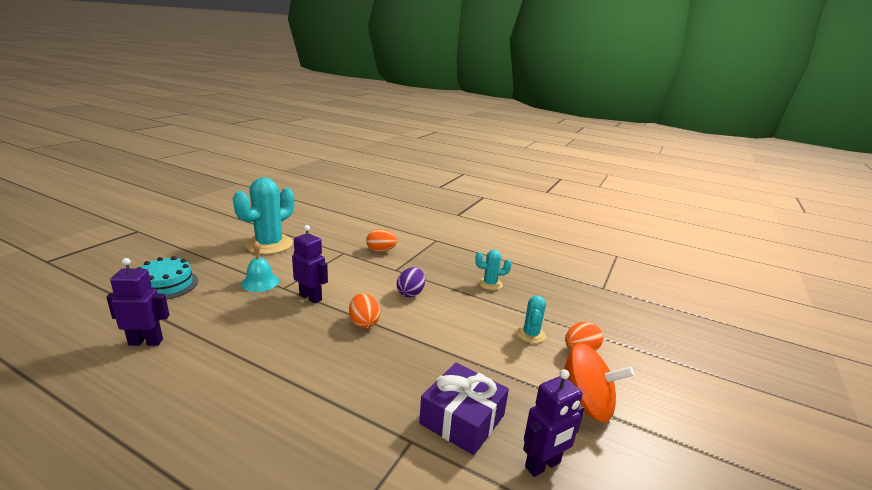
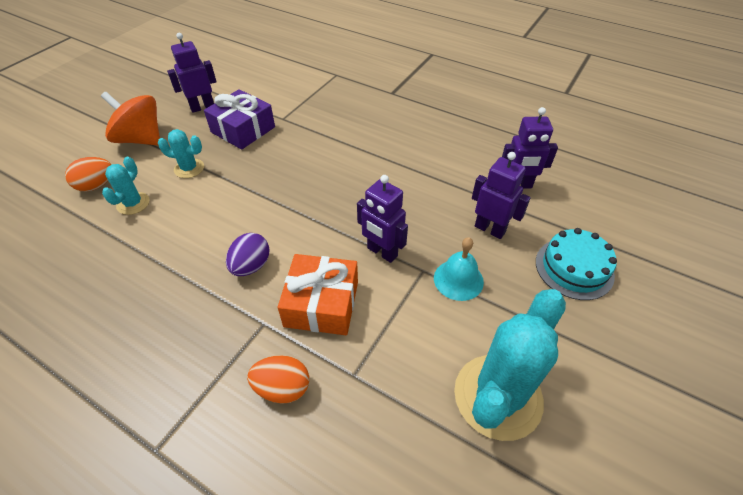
camera: 175 degrees left, 25 degrees up
(210, 308) = (490, 229): none -> purple robot
(359, 275) = (321, 304): none -> orange gift
(364, 323) = (314, 214): orange egg -> none
(490, 284) = (125, 293): turquoise cactus -> turquoise cactus (189, 168)

